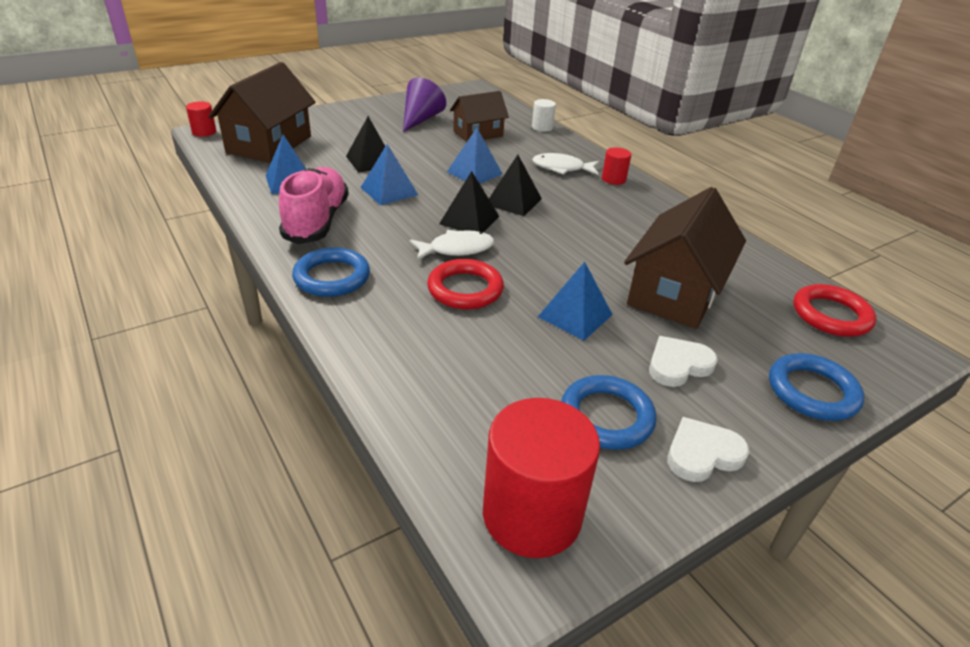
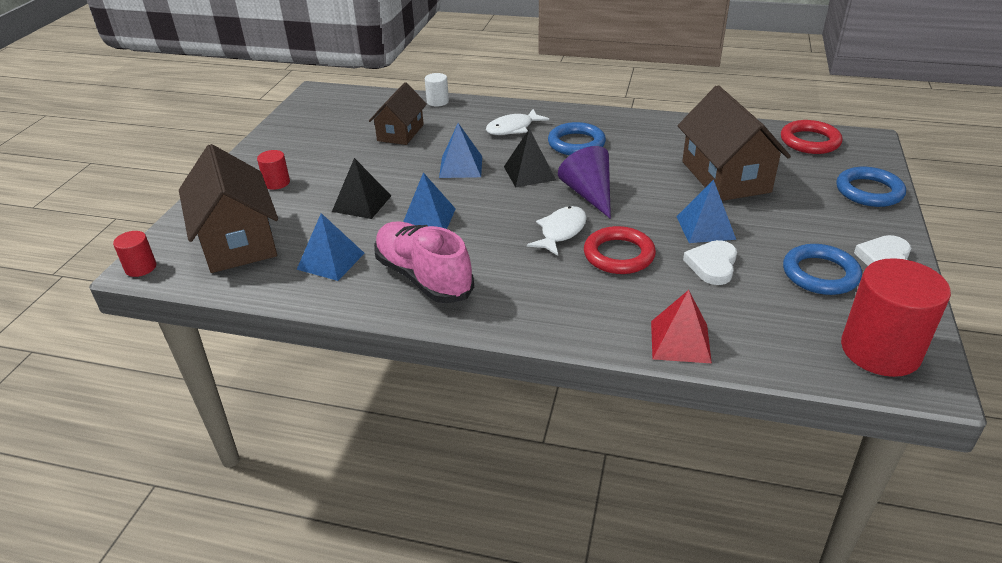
camera: 40 degrees left, 0 degrees up
(332, 277) = (522, 308): blue ring -> blue ring (576, 143)
(385, 373) = (680, 341): none -> red pyramid
(421, 119) = (328, 144): purple cone -> purple cone (589, 194)
(469, 220) = (528, 205): black pyramid -> none
(613, 179) = (560, 118): red cylinder -> red cylinder (277, 183)
(678, 365) = (799, 220): white heart -> white heart (712, 265)

